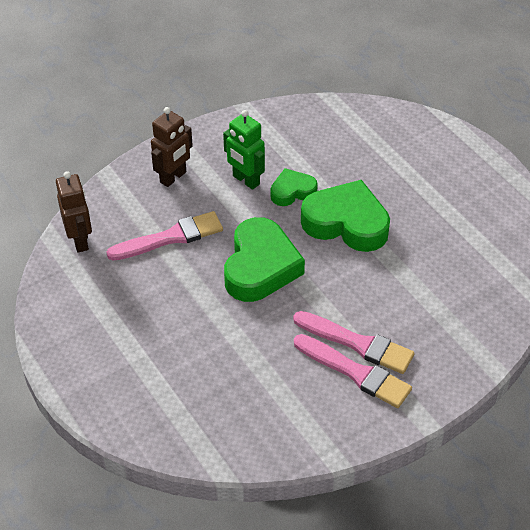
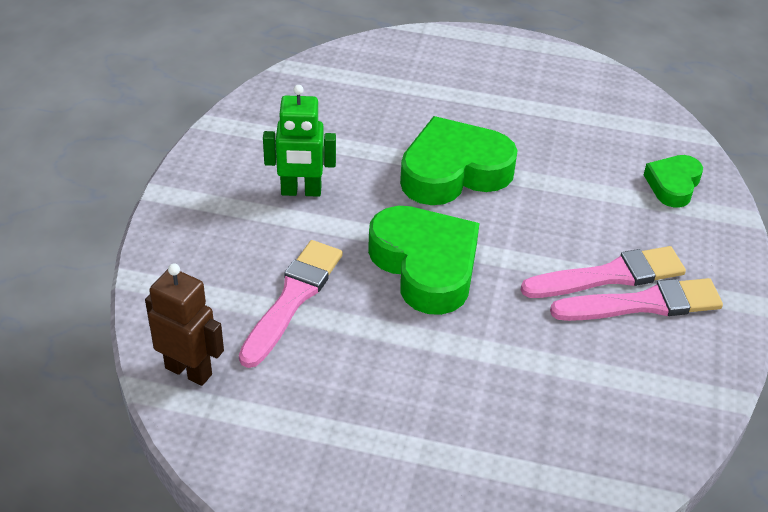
camera: 45 degrees left, 5 degrees down
(173, 177) = (216, 235): brown robot -> none
(292, 191) = (363, 174): green heart -> green heart (673, 185)

